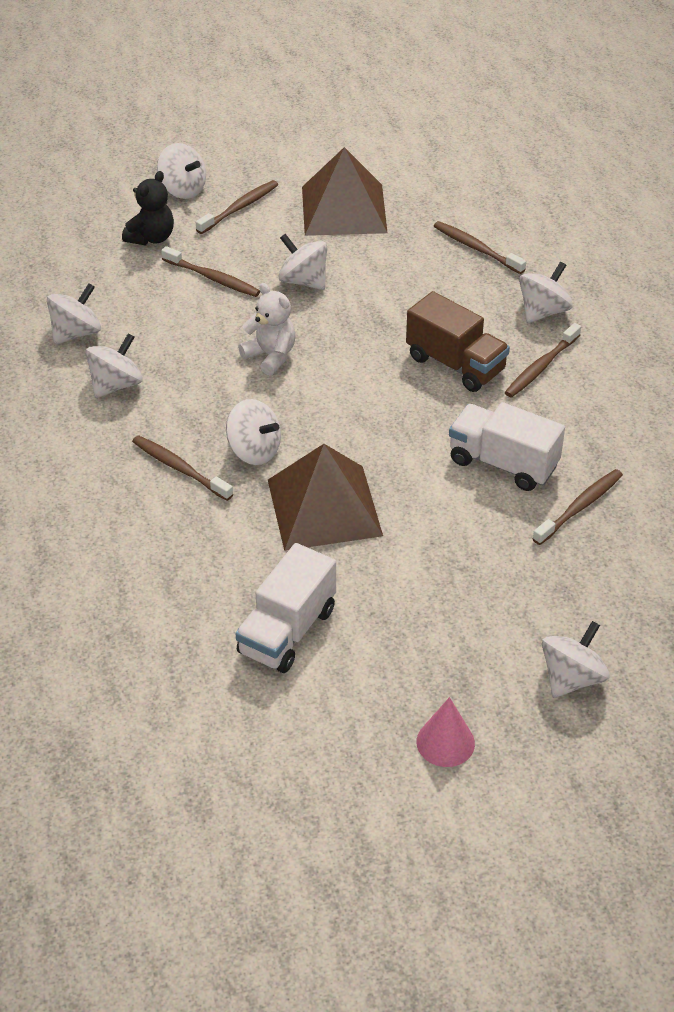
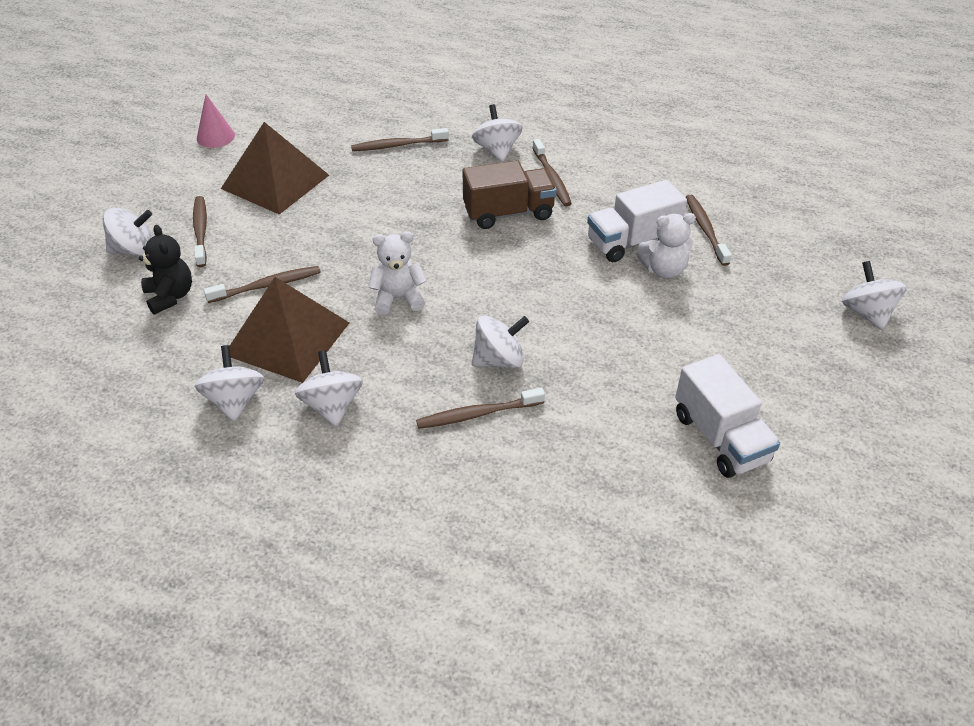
camera: 55 degrees left, 0 degrees up
(303, 281) = (331, 240): white spinning top -> none
(324, 507) = (599, 351): brown pyramid -> brown pyramid (287, 338)
(445, 742) = (893, 405): pink cone -> pink cone (215, 137)
(483, 503) = (664, 270): none -> white teddy bear

